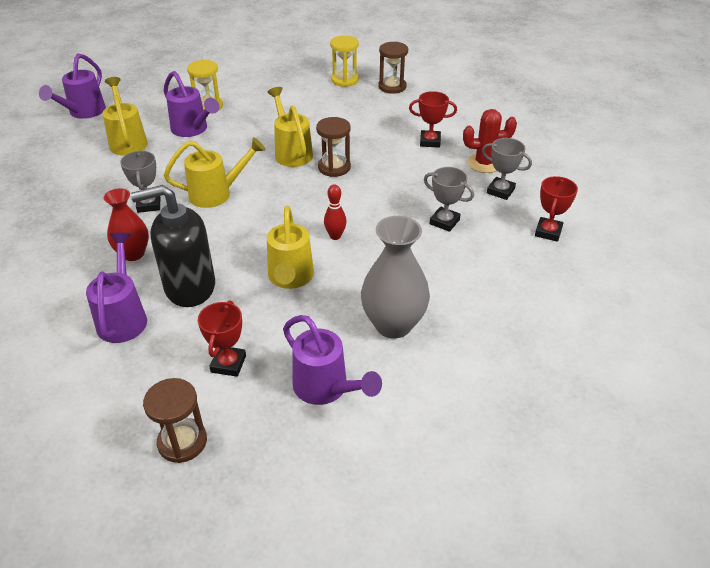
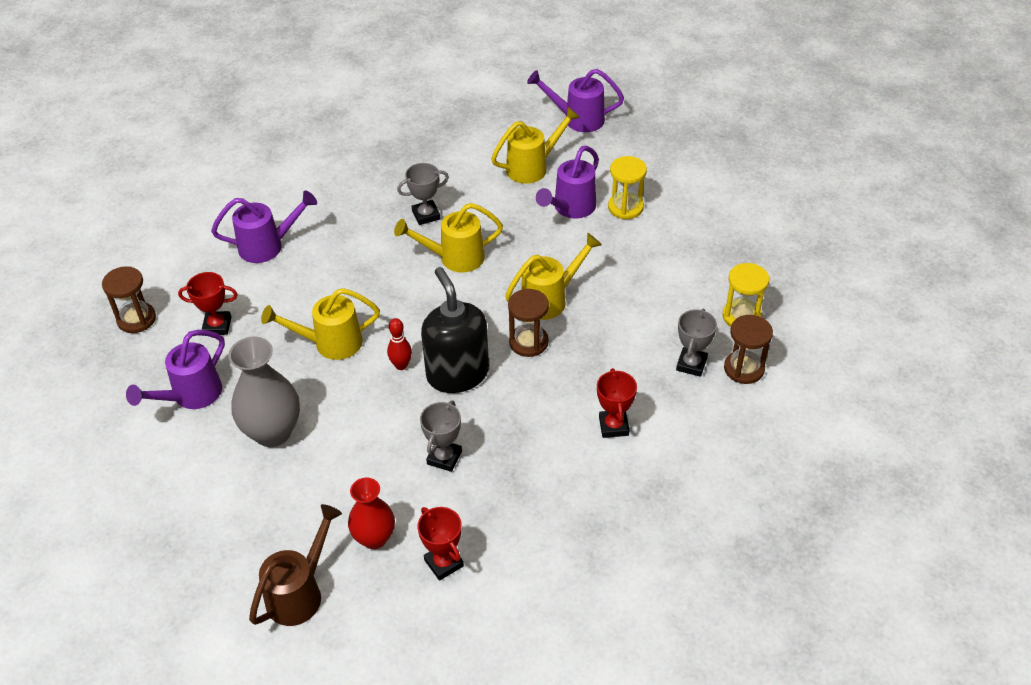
camera: 80 degrees right, 5 degrees up
(133, 254) = (351, 227): red vase -> red vase (374, 538)
(189, 287) = (310, 276): black soap dispenser -> black soap dispenser (457, 374)
(216, 194) = (455, 258): yellow watering can -> yellow watering can turned 105 degrees clockwise
(484, 163) = (578, 489): red cactus -> none
(500, 191) = (519, 510): grey trophy -> grey trophy (691, 364)
(548, 232) = (444, 563): red trophy -> red trophy turned 45 degrees clockwise
(578, 315) = (299, 593): none -> brown watering can

